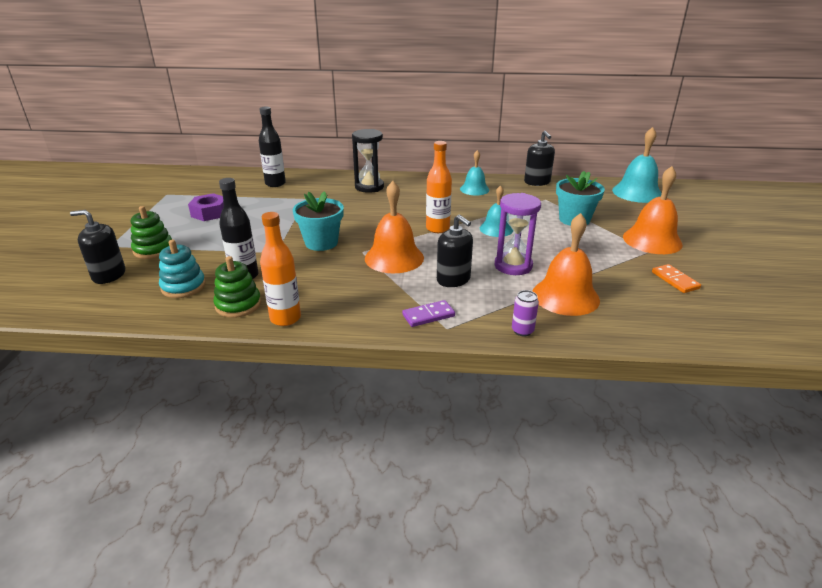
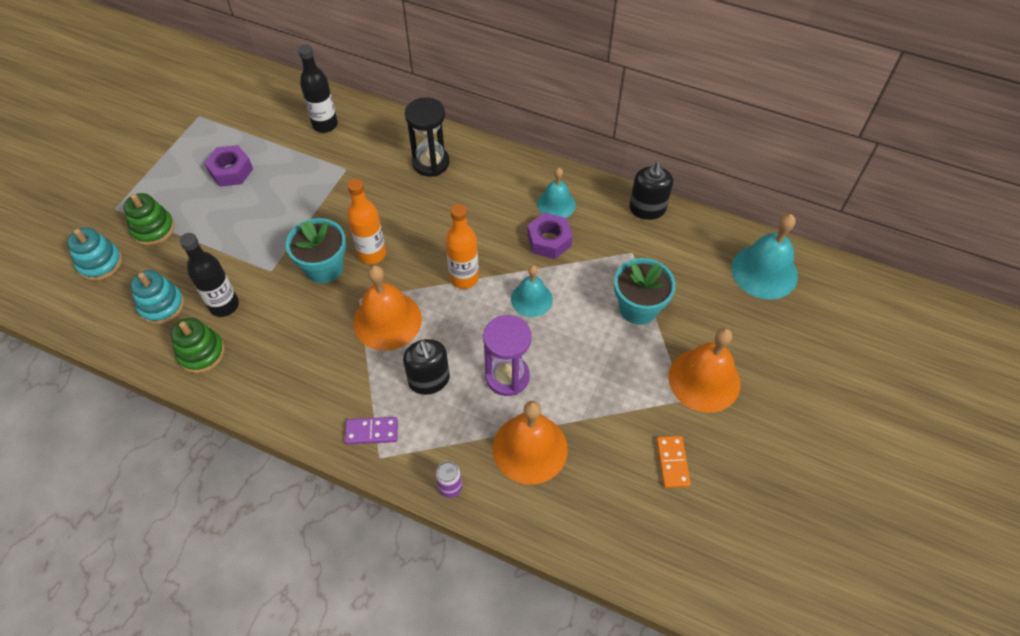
camera: 20 degrees right, 25 degrees up
(109, 275) = (100, 263): black soap dispenser -> turquoise stacking toy
(285, 318) = (236, 389): orange bottle -> orange bottle (372, 254)
(484, 203) = (549, 240): none -> purple nut

